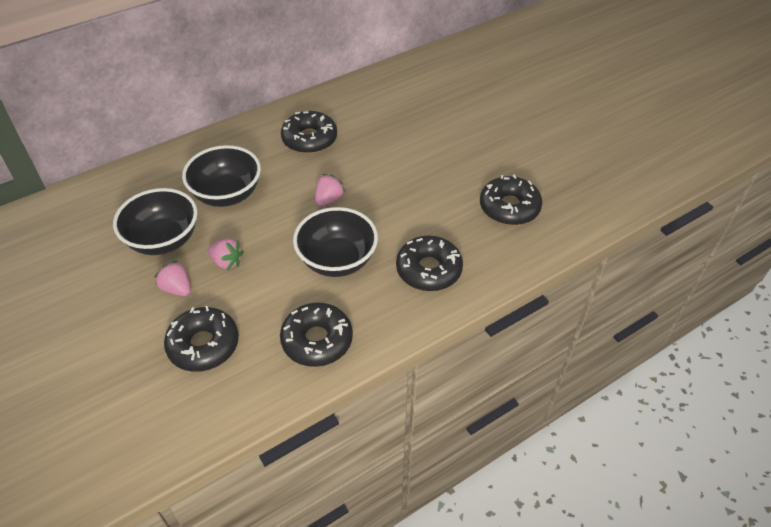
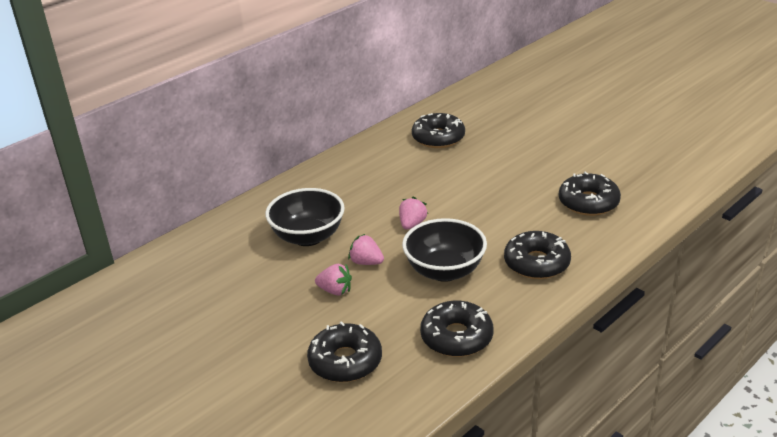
camera: 10 degrees left, 15 degrees down
(163, 240) = (261, 284): black bowl -> none
(177, 288) = (295, 321): pink strawberry -> pink strawberry (366, 262)
(309, 139) = (369, 179): black donut -> black donut (438, 138)

